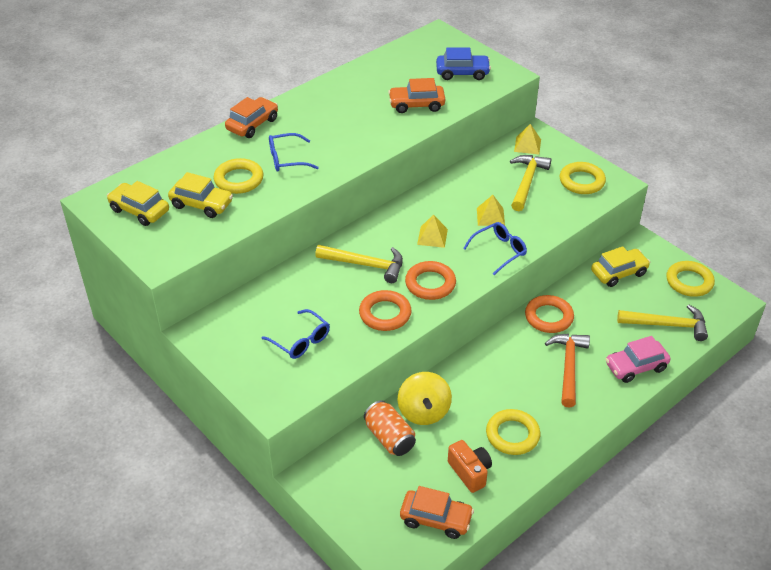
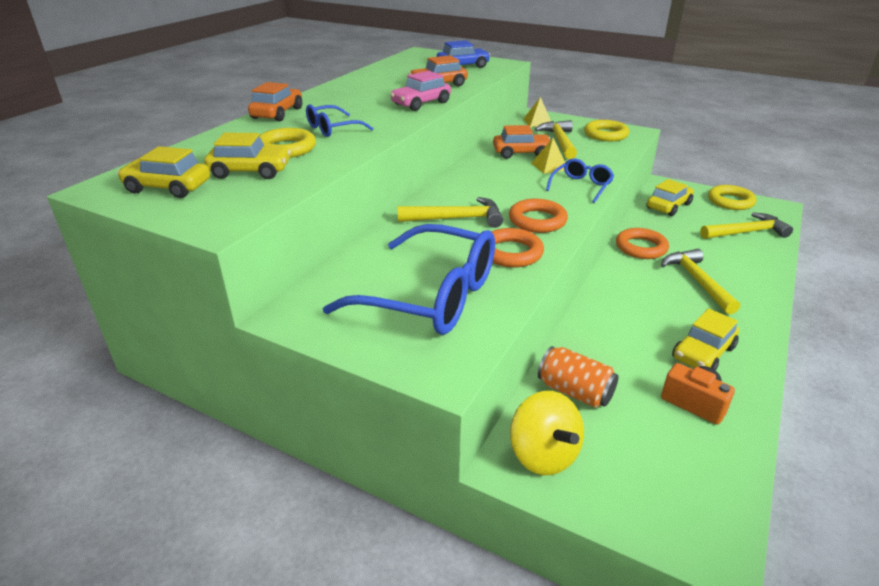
camera: 20 degrees left, 10 degrees down
(301, 341) = (431, 296): blue glasses -> blue glasses, size x2.04
(423, 411) = (591, 355): yellow spinning top -> yellow spinning top (543, 454)
(432, 236) = (507, 187): yellow pyramid -> none
(436, 519) = (704, 469): orange car -> orange car (521, 153)
(512, 435) = (703, 353): yellow ring -> yellow car
(568, 367) = (697, 281): orange hammer -> yellow hammer
(636, 367) = (755, 267): pink car -> pink car (421, 103)

